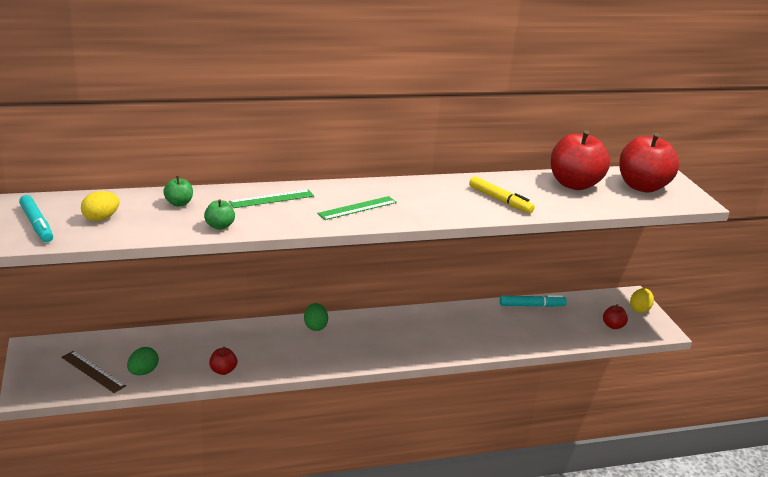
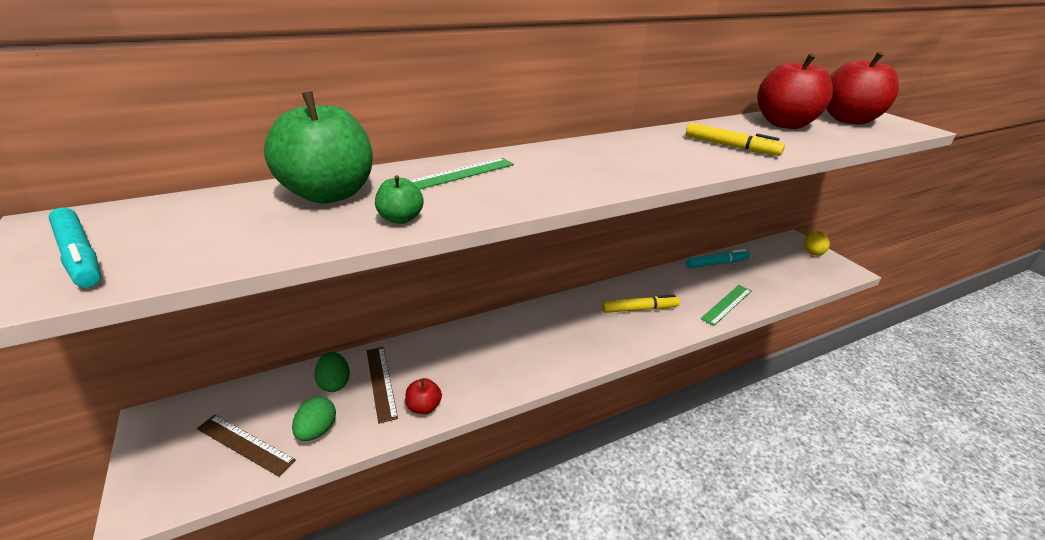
camera: 10 degrees left, 5 degrees up
(101, 218) = (202, 230): yellow egg -> none
(179, 203) = (329, 194): green apple -> green apple, size x2.25
(195, 350) = (381, 382): none -> brown ruler
(315, 326) = (514, 324): green egg -> green egg (335, 383)
(357, 208) = (577, 172): green ruler -> green ruler (726, 304)
(431, 332) = (639, 309): none -> yellow marker
(613, 326) = (803, 273): red apple -> none

